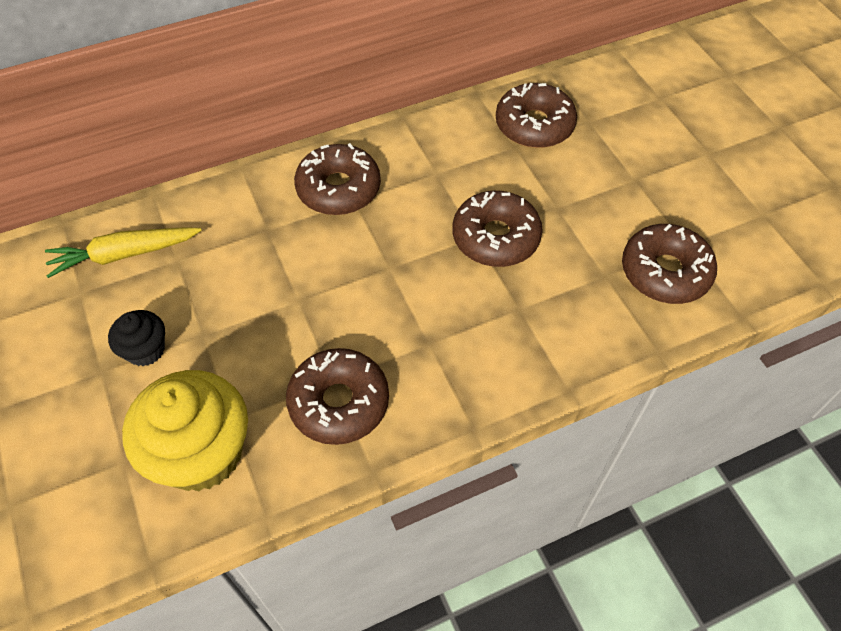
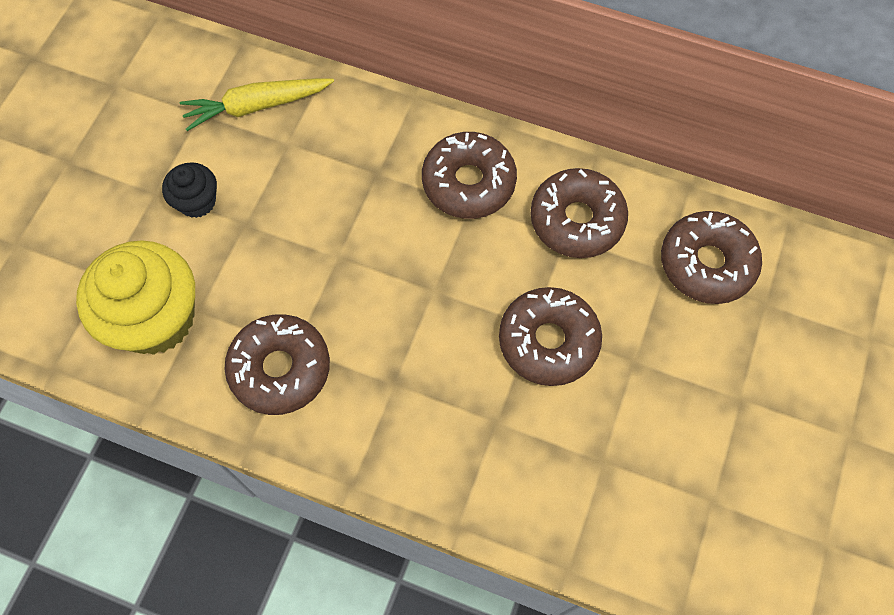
camera: 45 degrees right, 10 degrees up
(124, 254) = (256, 106): yellow carrot -> yellow carrot turned 45 degrees counterclockwise
(665, 272) = (660, 508): brown donut -> brown donut (577, 220)

